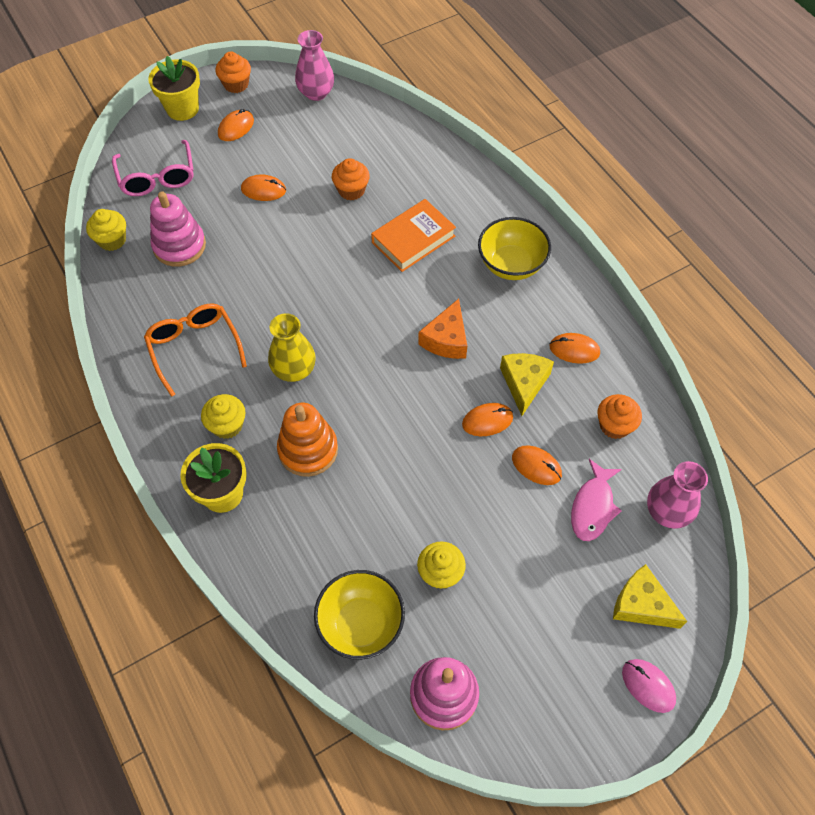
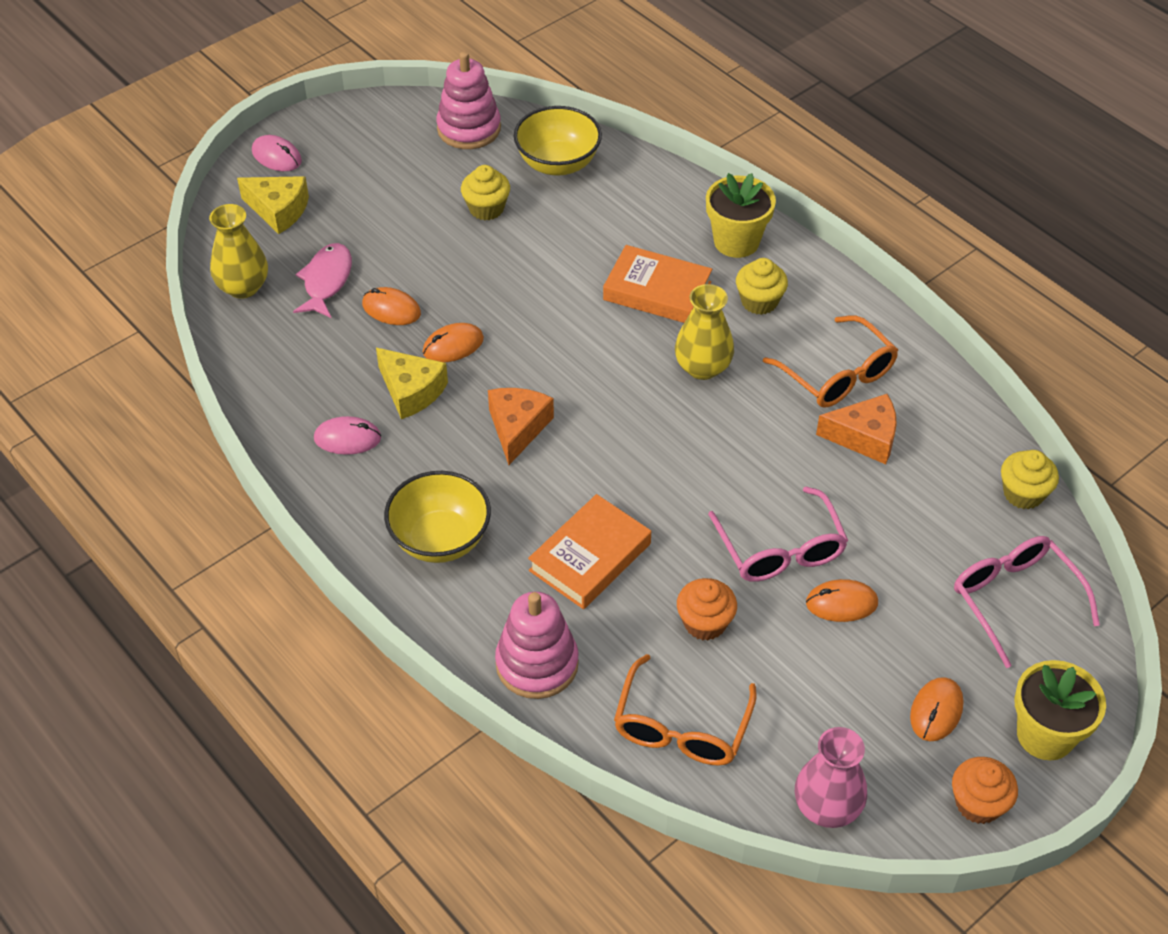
camera: 170 degrees right, 10 degrees down
(179, 246) = (924, 499): pink stacking toy -> pink stacking toy (537, 664)
(198, 295) = (865, 437): none -> orange cheese
(288, 226) = (780, 550): none -> pink glasses
(308, 450) = (657, 291): orange stacking toy -> orange book
(382, 138) = (681, 727): none -> orange glasses
(524, 383) = (411, 391): yellow cheese -> yellow cheese turned 45 degrees counterclockwise
(574, 349) = (347, 438): orange mouse -> pink mouse
(614, 425) = (298, 361): orange cupcake -> none
(667, 512) = (243, 287): pink vase -> yellow vase

